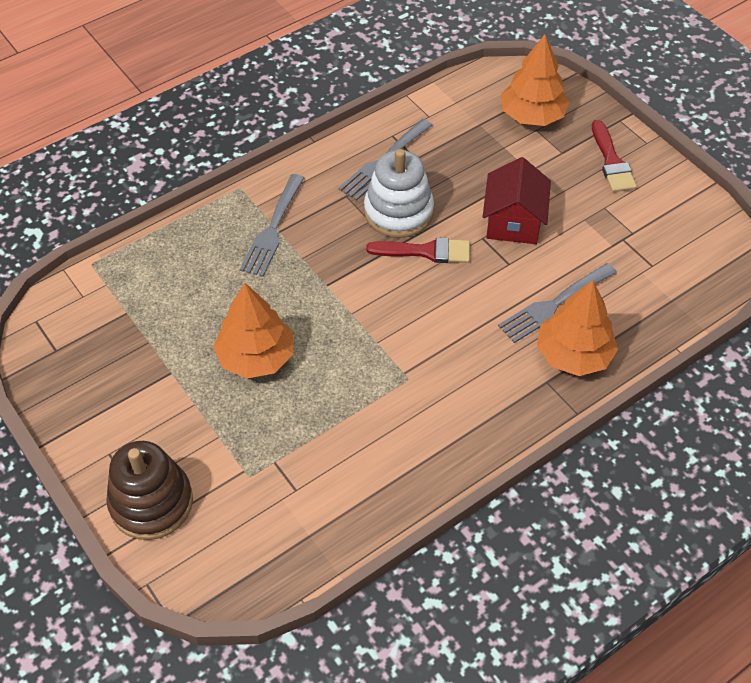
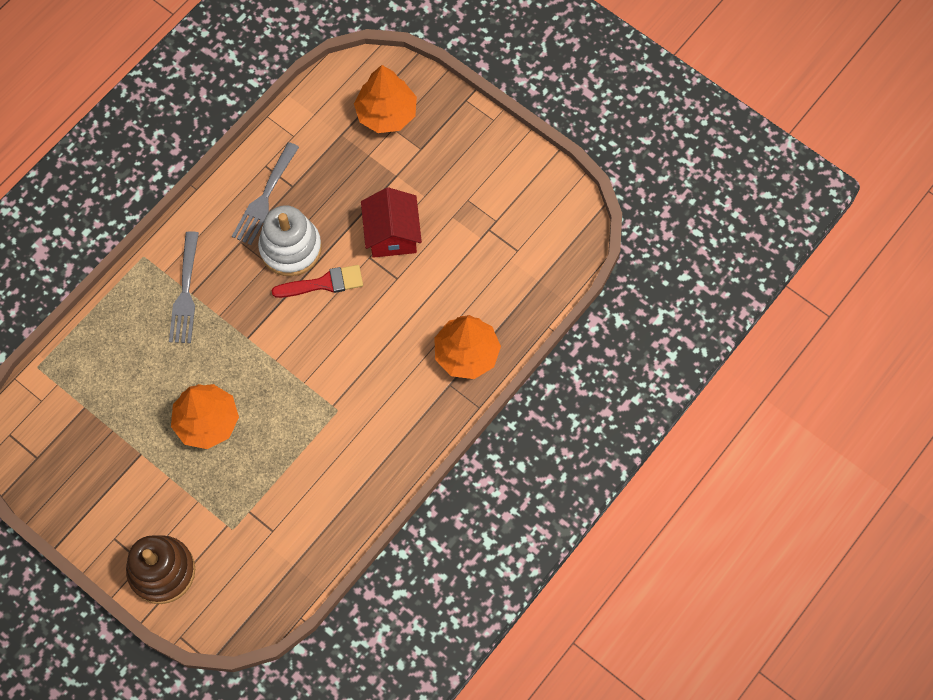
camera: 15 degrees left, 15 degrees up
(554, 304) = (442, 310): grey fork -> none
(611, 161) = (466, 149): red brush -> none

